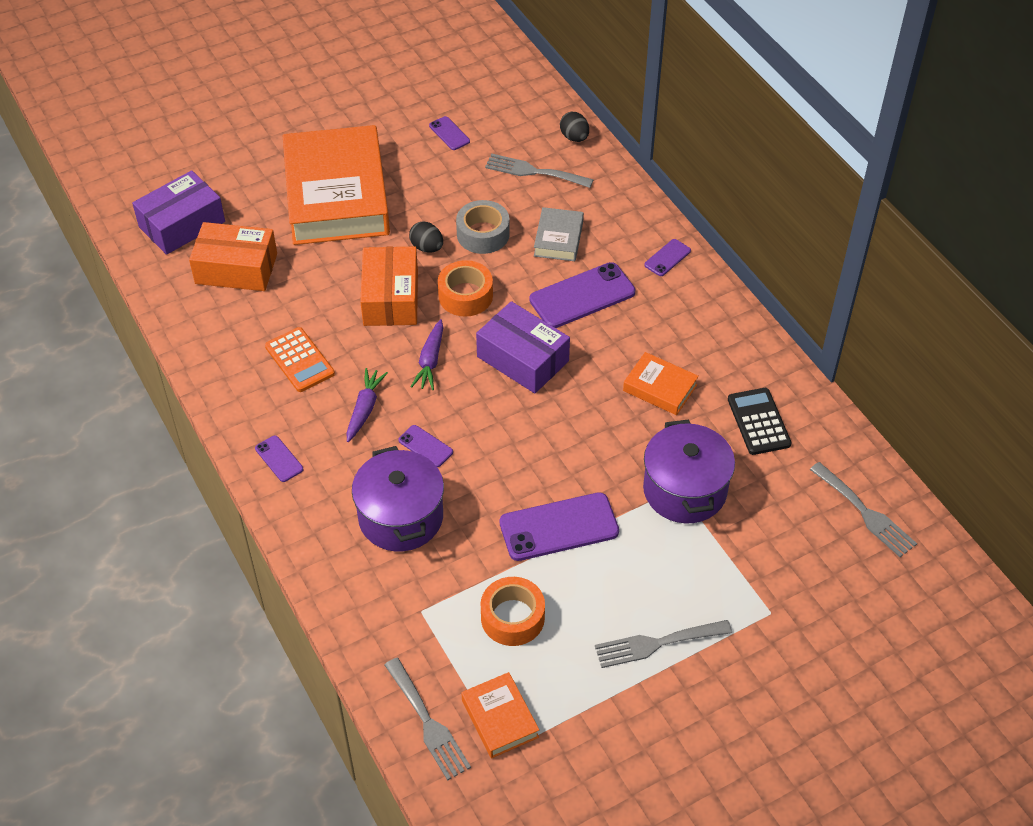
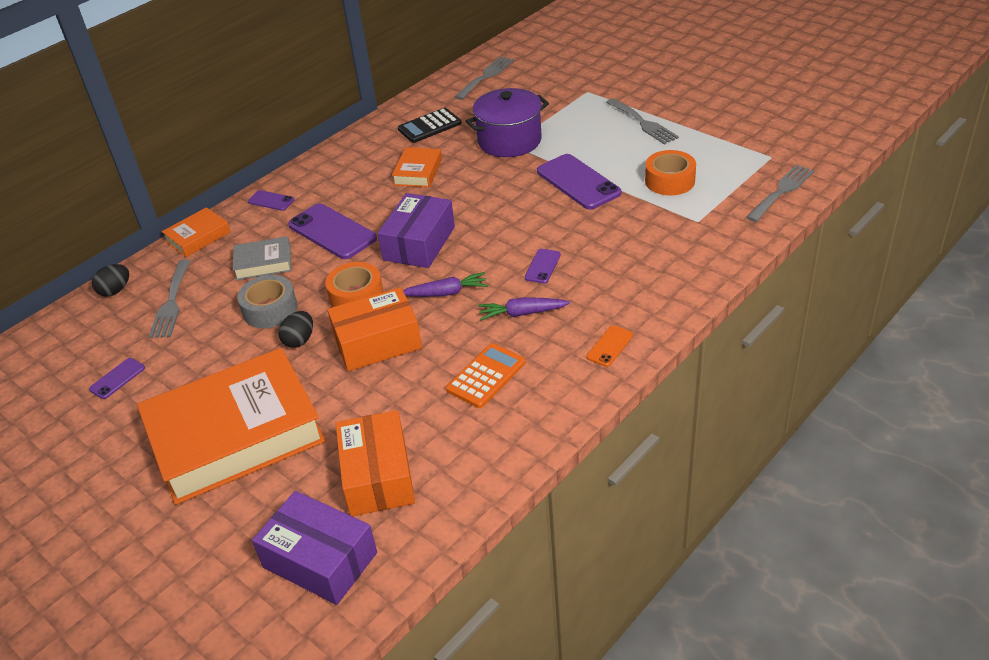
camera: 105 degrees left, 10 degrees down
(279, 459) = (610, 346): purple phone -> orange phone
(401, 517) = (622, 257): purple pot -> none
(500, 718) = (751, 164): orange book -> orange book (198, 237)

